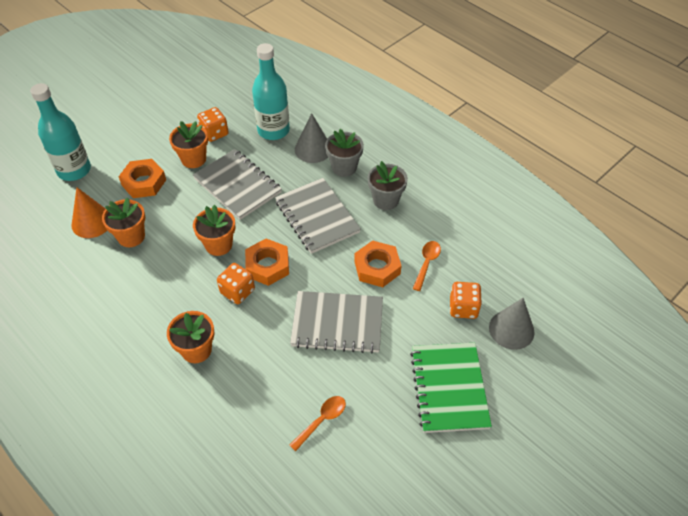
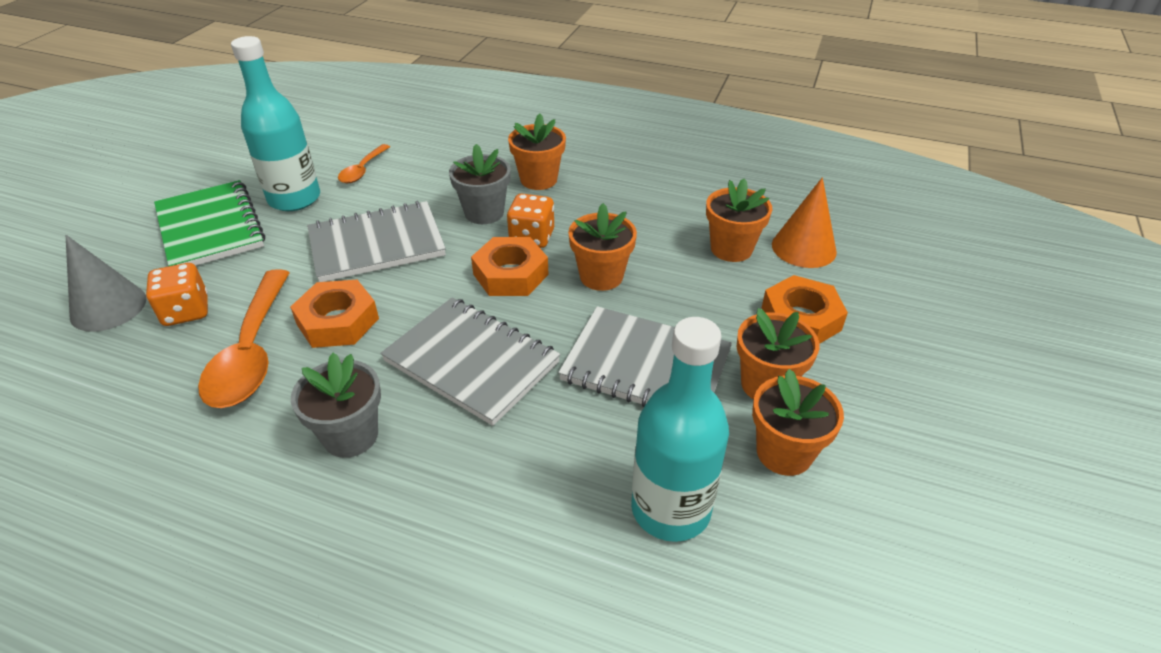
camera: 155 degrees right, 10 degrees down
(74, 170) = (925, 299): turquoise bottle -> turquoise bottle (294, 199)
(214, 133) = (784, 453): orange dice -> orange flower pot
(313, 149) = (553, 495): grey cone -> none
(344, 167) = (464, 476): grey flower pot -> grey flower pot (484, 213)
(427, 263) = (251, 352): orange spoon -> orange spoon, size x1.91

